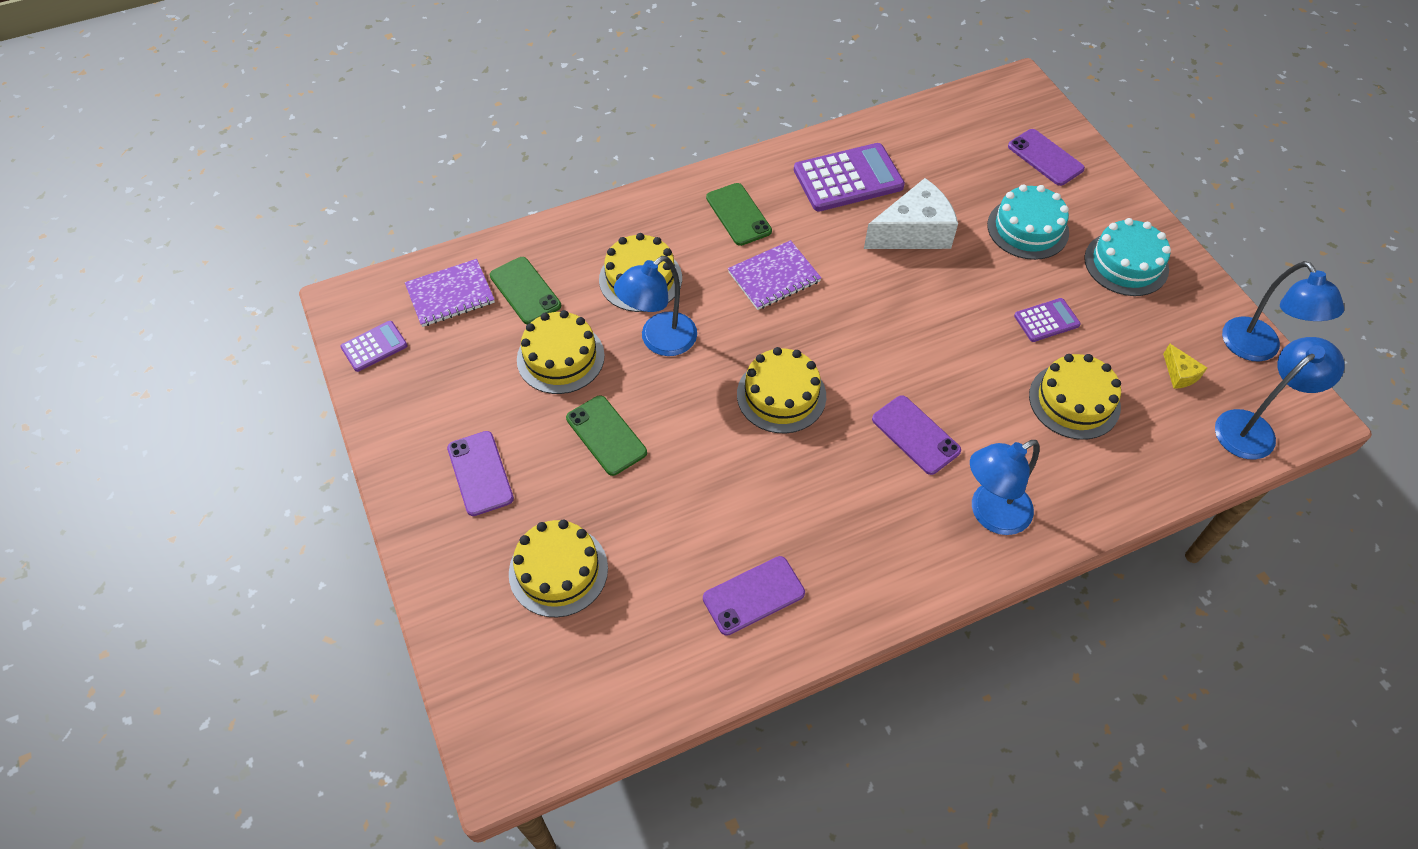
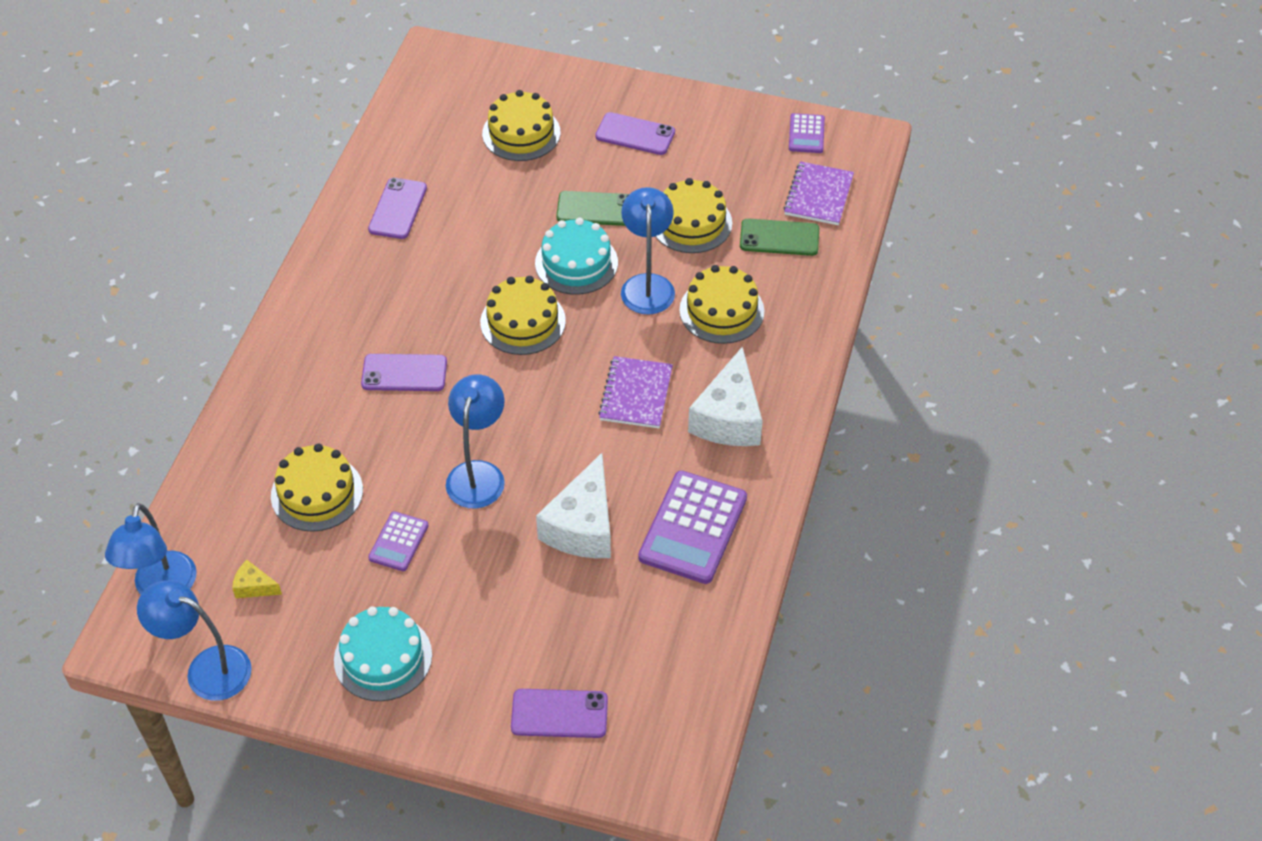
camera: 130 degrees right, 5 degrees down
(738, 214) = (728, 418): green phone -> white cheese
(990, 514) = (302, 366): blue lamp -> blue lamp (478, 474)
(1027, 228) = (497, 617): turquoise cake -> turquoise cake (576, 263)

